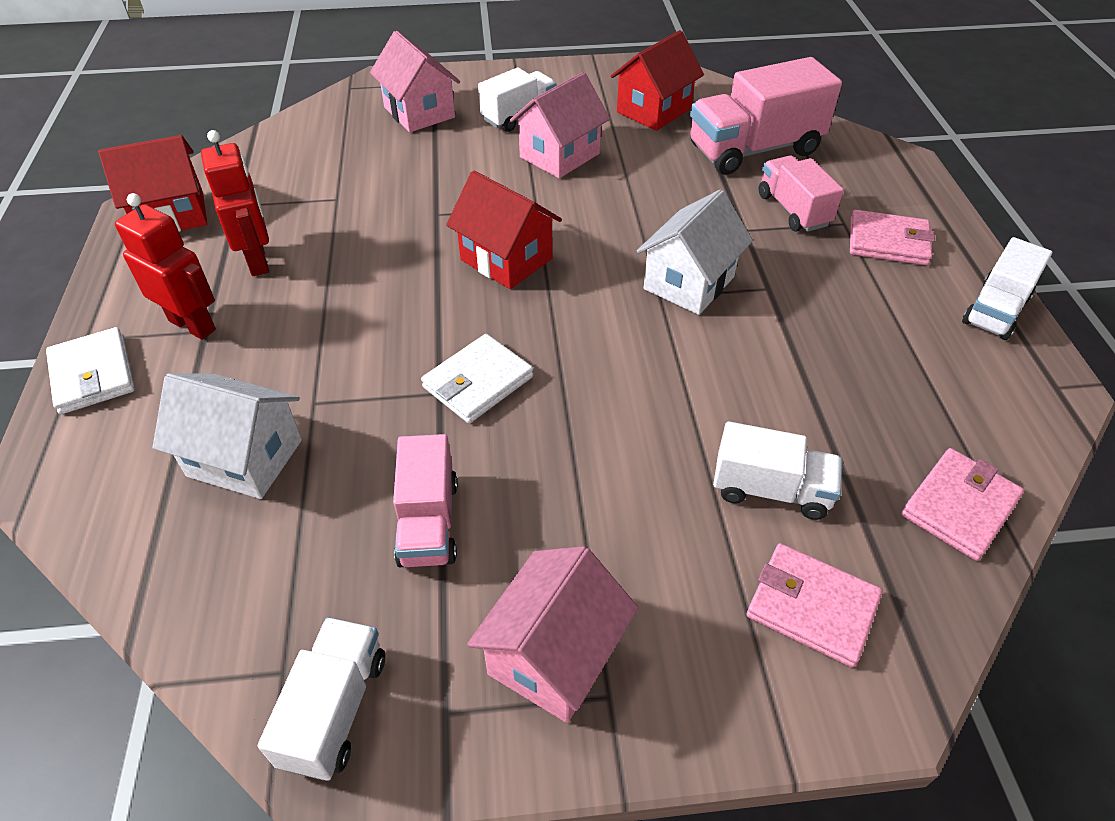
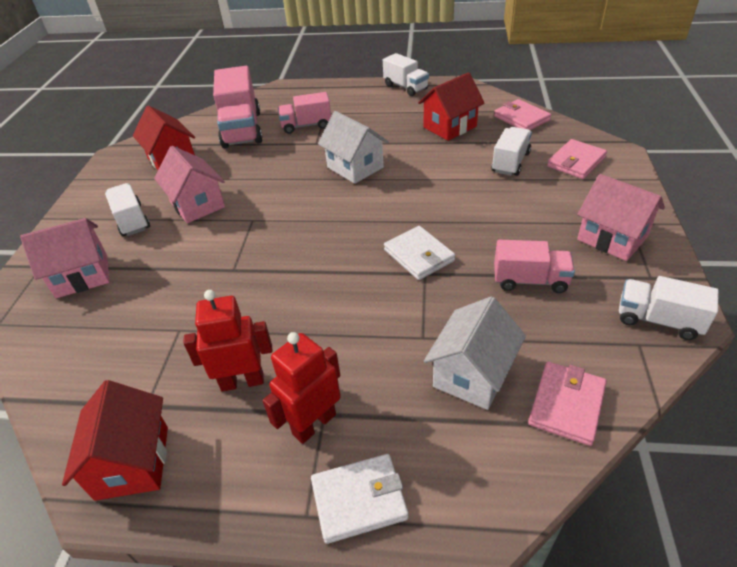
camera: 75 degrees left, 5 degrees down
(506, 259) = (303, 237): red house -> red house (450, 127)
(888, 242) = (346, 104): pink wallet -> pink wallet (566, 405)

